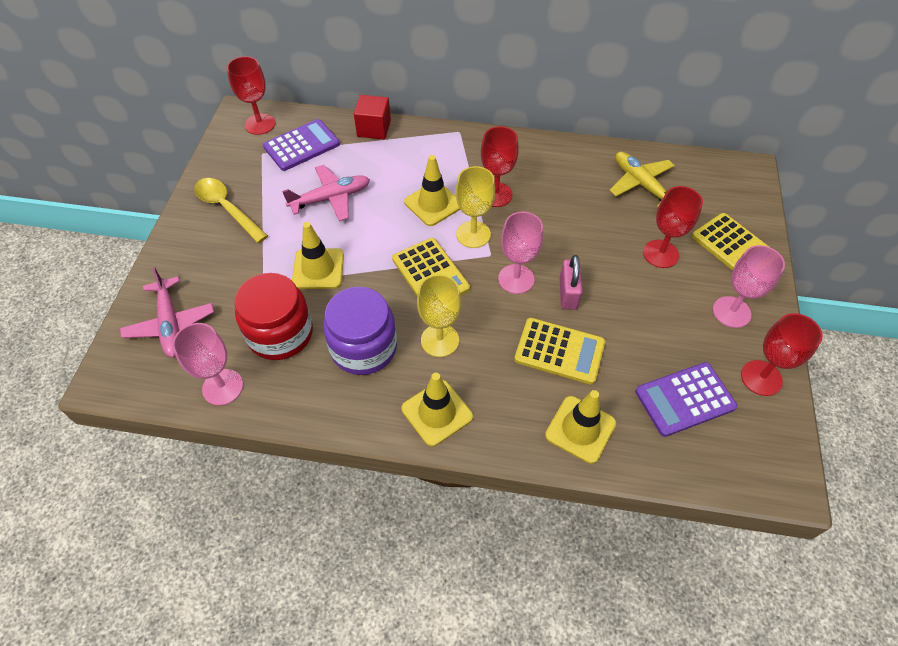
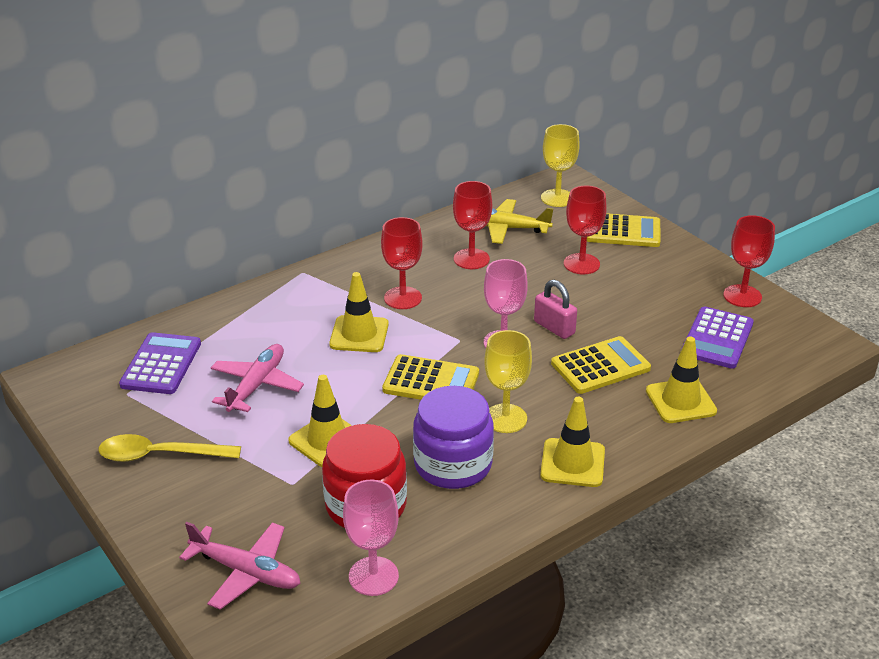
camera: 45 degrees left, 20 degrees down
(260, 124) = (85, 373): red goblet -> red goblet (471, 259)
(374, 128) = (216, 312): red cube -> none
(473, 234) = (425, 335): yellow goblet -> yellow goblet (557, 198)
(731, 312) = (674, 270): pink goblet -> none

